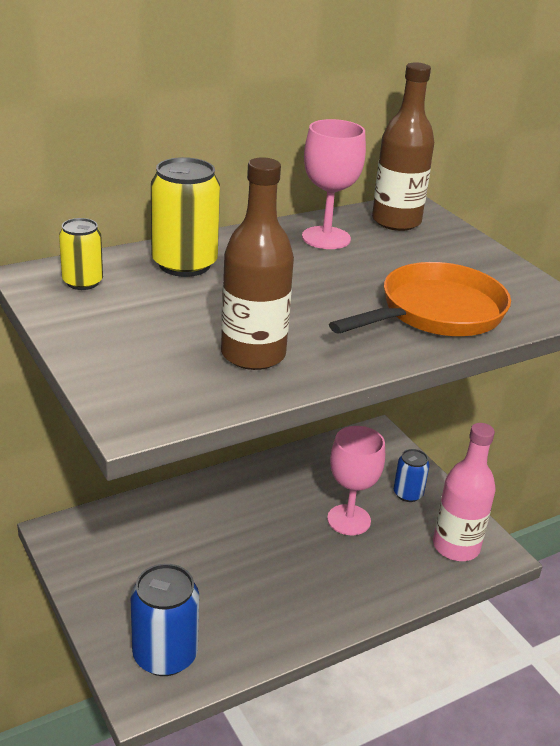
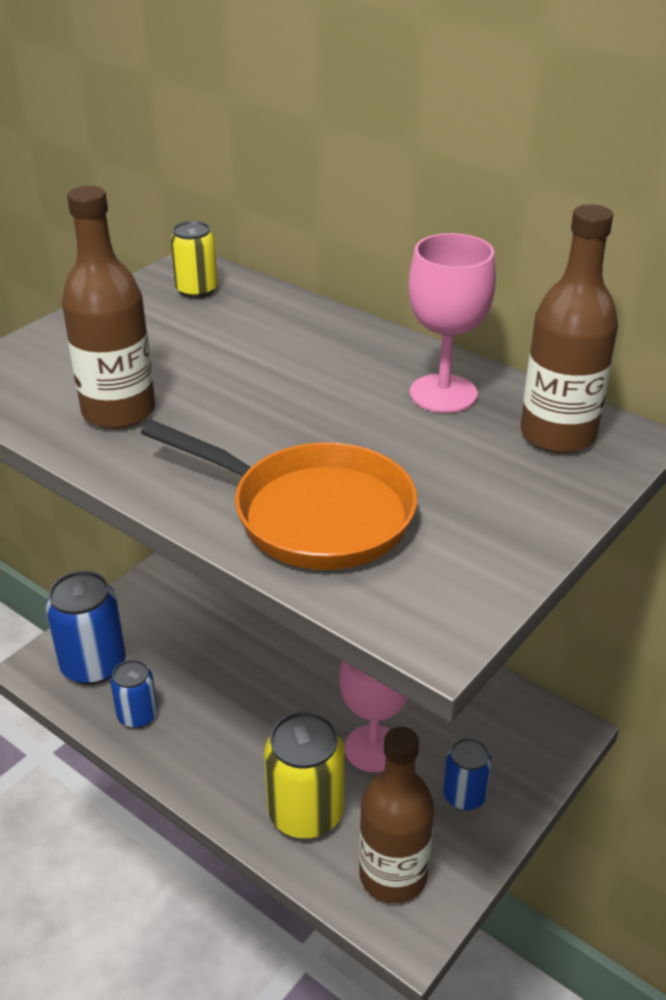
camera: 70 degrees right, 5 degrees up
(184, 264) = (282, 327): yellow can -> yellow can (305, 813)
(244, 639) = (137, 715): none -> blue can
(456, 547) = (393, 875): pink bottle -> brown bottle

